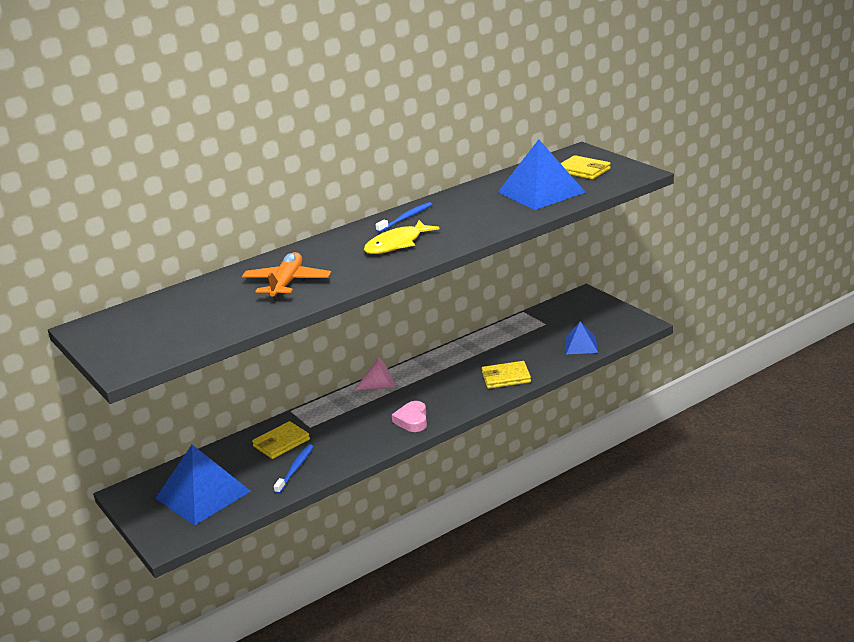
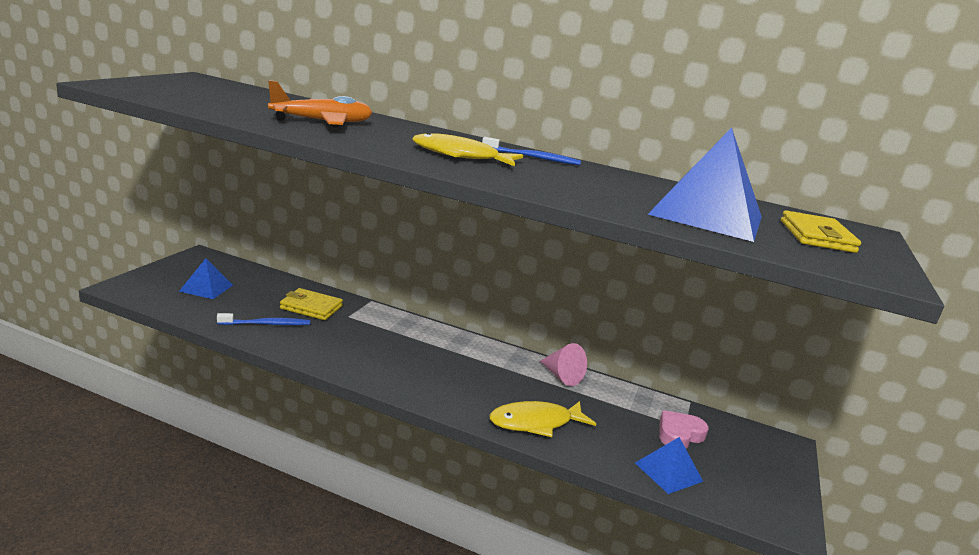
camera: 50 degrees right, 5 degrees down
(203, 494) = (206, 288): blue pyramid -> blue pyramid, size x0.53
(379, 386) = (448, 339): pink cone -> pink cone (561, 376)
(412, 420) = (396, 374): pink heart -> pink heart (679, 434)
(506, 377) = (535, 423): yellow wallet -> yellow fish

